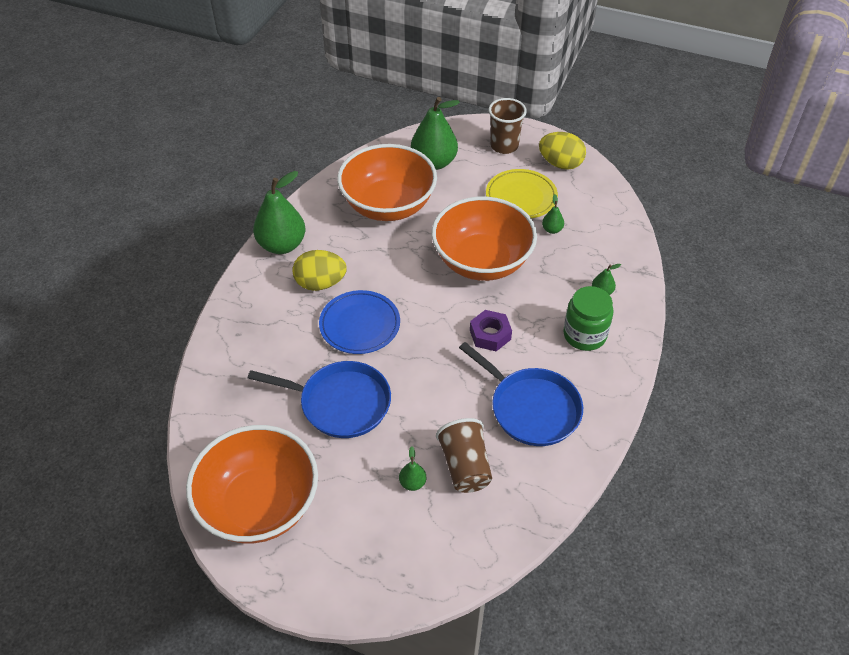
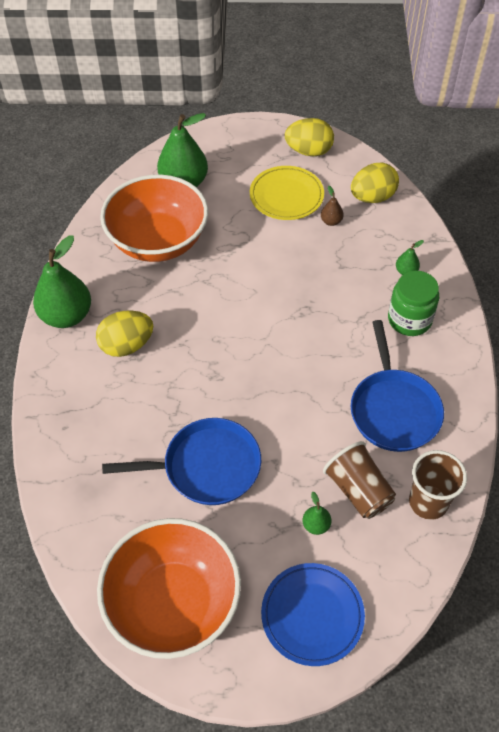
camera: 20 degrees left, 5 degrees up
(360, 325) = (188, 377): blue plate -> blue plate (312, 615)
(482, 261) = (279, 274): orange bowl -> none
(490, 335) = (321, 347): purple nut -> none
(504, 146) = (246, 147): brown cup -> brown cup (428, 502)
(531, 408) = (394, 410): blue pan -> blue pan turned 60 degrees clockwise
(552, 229) = (331, 221): green pear -> brown pear
(601, 219) = (372, 197): none -> yellow egg

